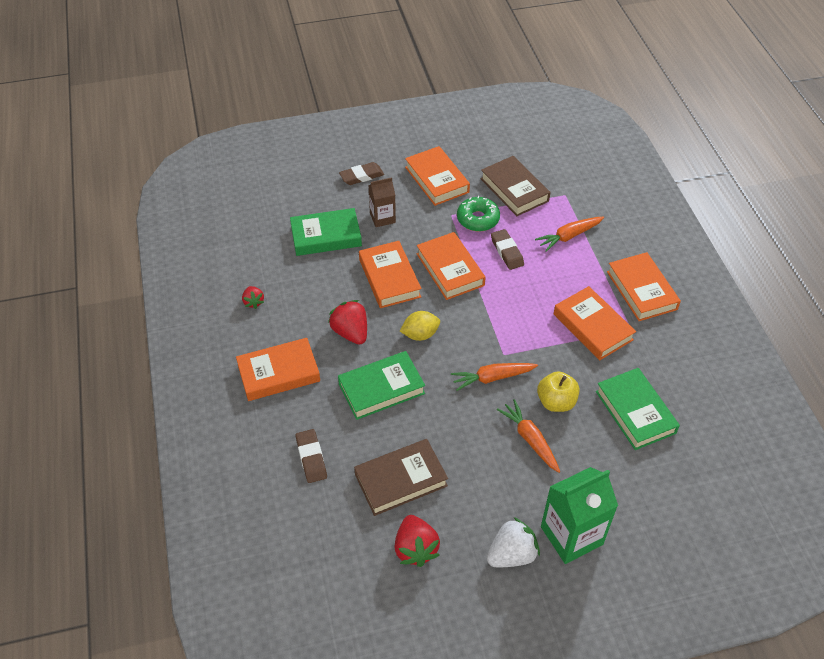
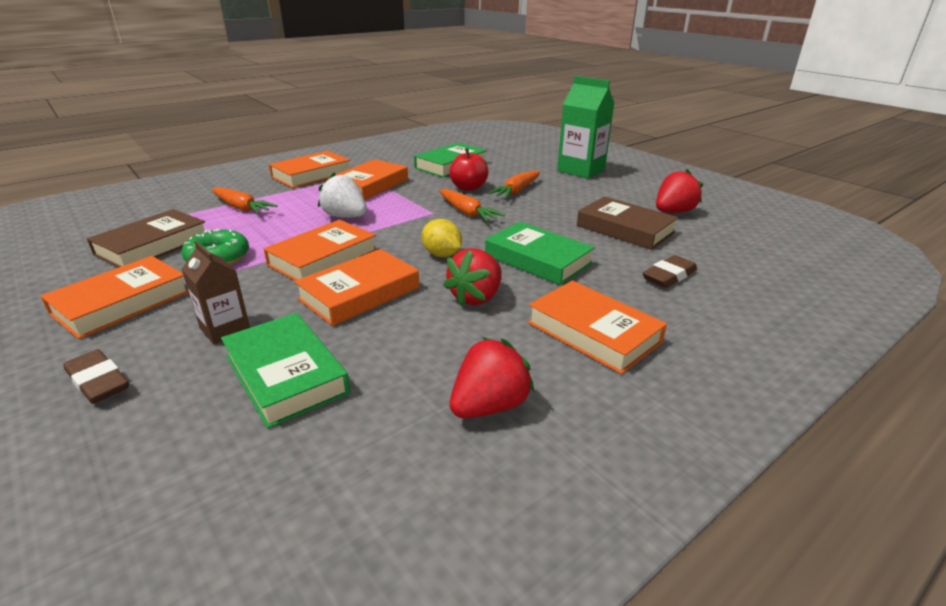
camera: 115 degrees left, 20 degrees down
(253, 302) = (489, 406): red strawberry -> red strawberry, size x1.72
(507, 252) = (278, 232): brown eraser -> none
(511, 554) = (623, 183): white strawberry -> white strawberry (345, 217)
(556, 402) = (468, 188): yellow apple -> red apple

